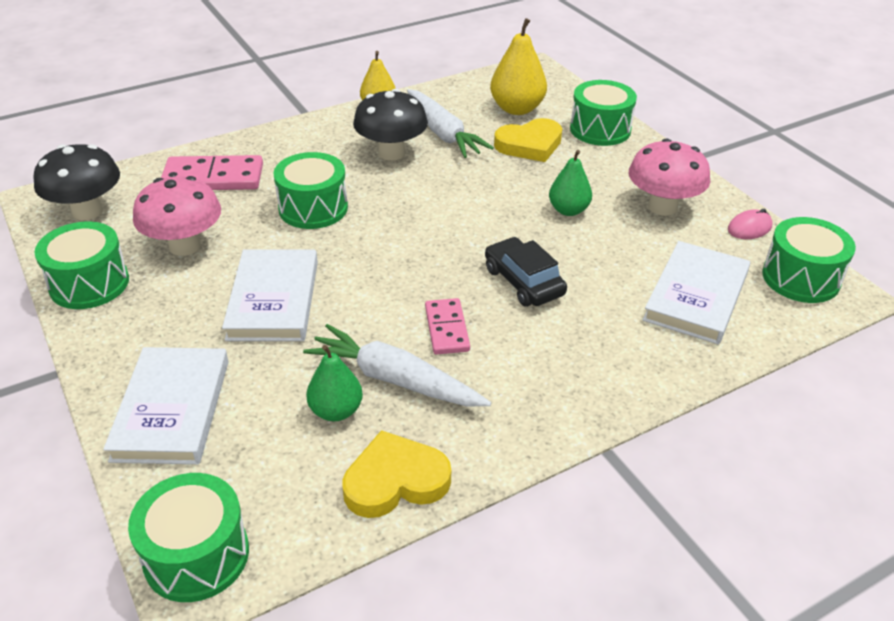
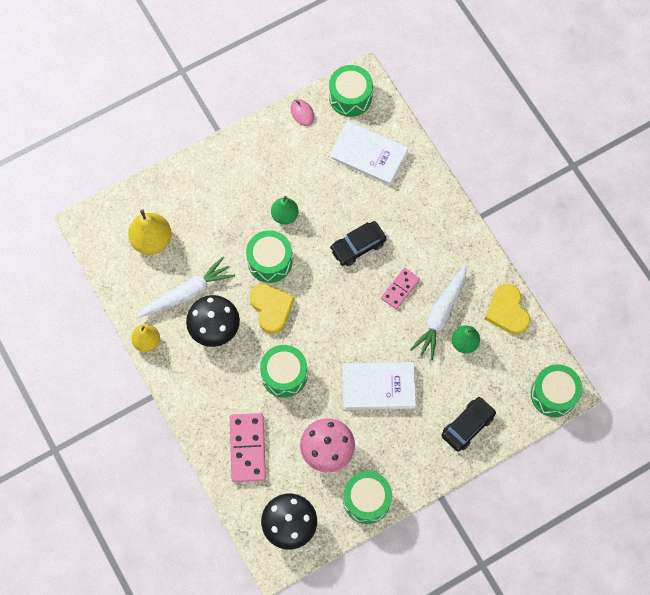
camera: 90 degrees left, 30 degrees up
(171, 409) = (467, 426): white book -> black car
(446, 329) = (400, 289): pink domino -> pink domino turned 45 degrees counterclockwise
(530, 145) = (204, 234): yellow heart -> yellow heart (271, 308)
(600, 129) = (183, 185): green drum -> green drum (270, 261)
(662, 207) = (280, 159): pink mushroom -> none

